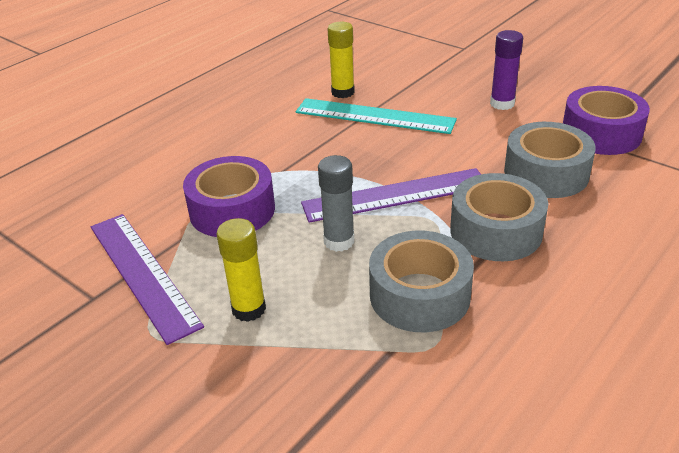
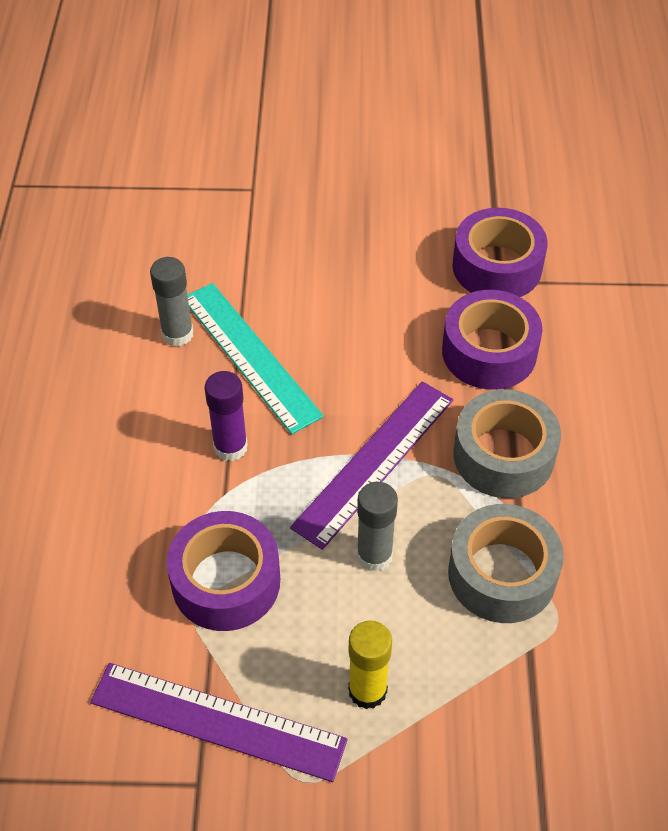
camera: 40 degrees left, 15 degrees up
(342, 92) = (177, 334): yellow glue stick -> grey glue stick
(374, 116) = (250, 356): turquoise ruler -> turquoise ruler turned 75 degrees clockwise
(502, 104) = (369, 267): purple glue stick -> purple glue stick (230, 447)
(546, 173) = (489, 352): grey tape -> purple tape

